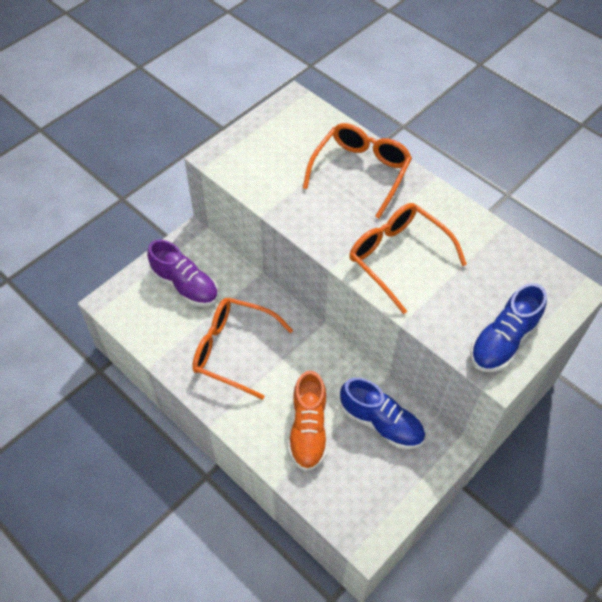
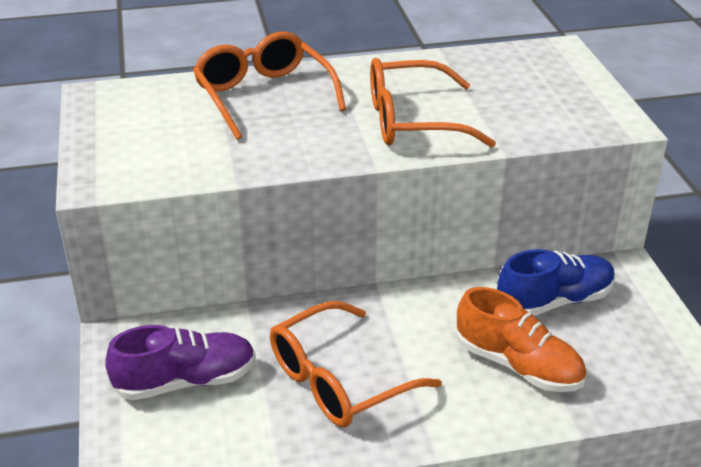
camera: 55 degrees left, 20 degrees down
(503, 340) = (584, 106): blue shoe -> none

